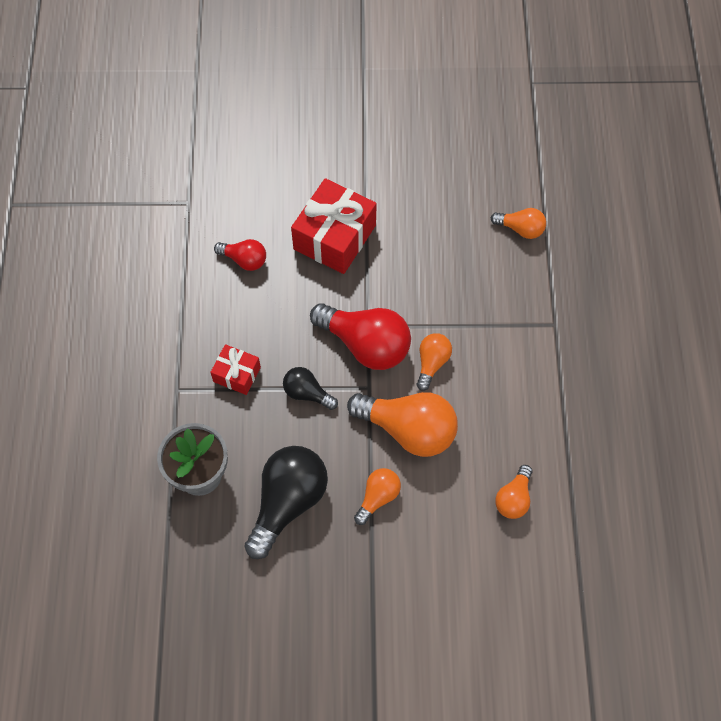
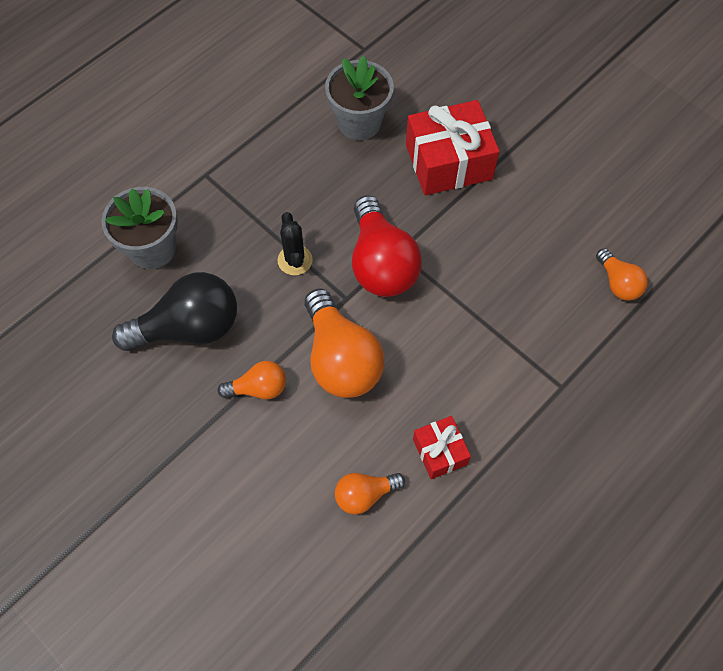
camera: 45 degrees right, 0 degrees up
(237, 374) = (259, 201): red gift -> red gift (439, 452)
(244, 260) = (359, 123): red light bulb -> grey flower pot
(307, 393) = (295, 260): black light bulb -> black cactus
(432, 363) = (418, 324): orange light bulb -> none

